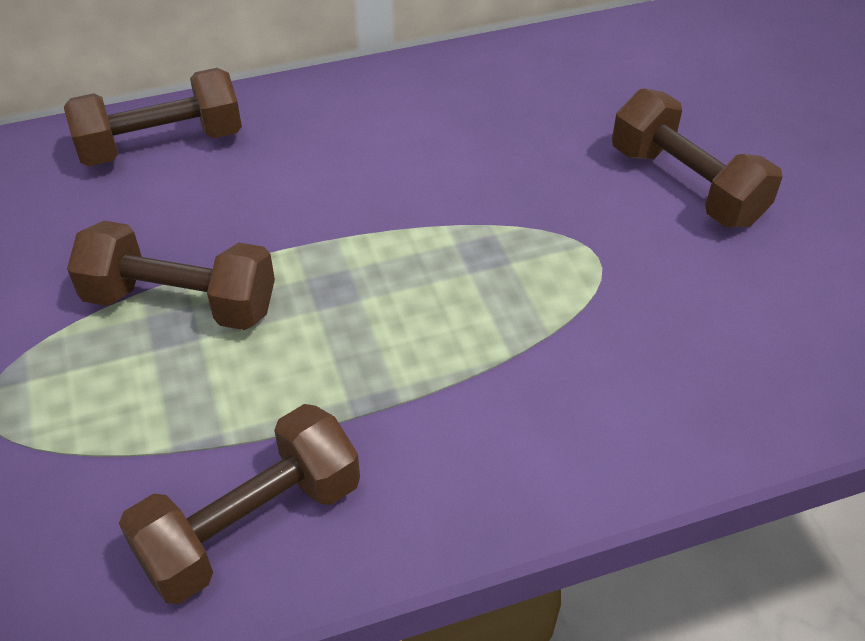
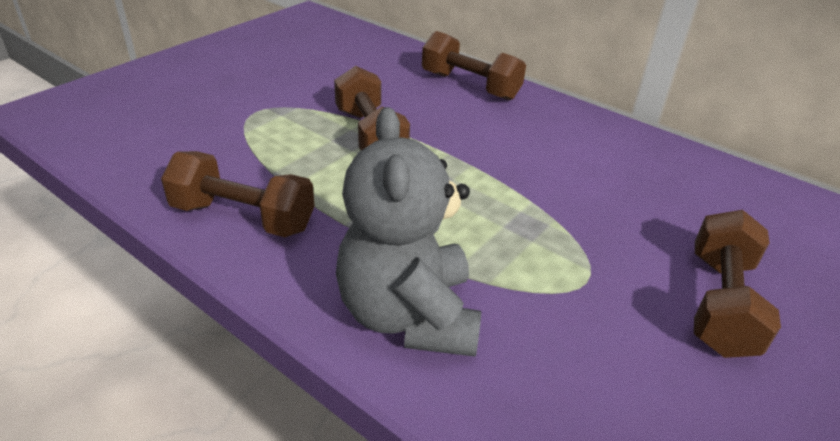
camera: 55 degrees right, 10 degrees down
(553, 429) = (409, 315): none -> grey teddy bear

